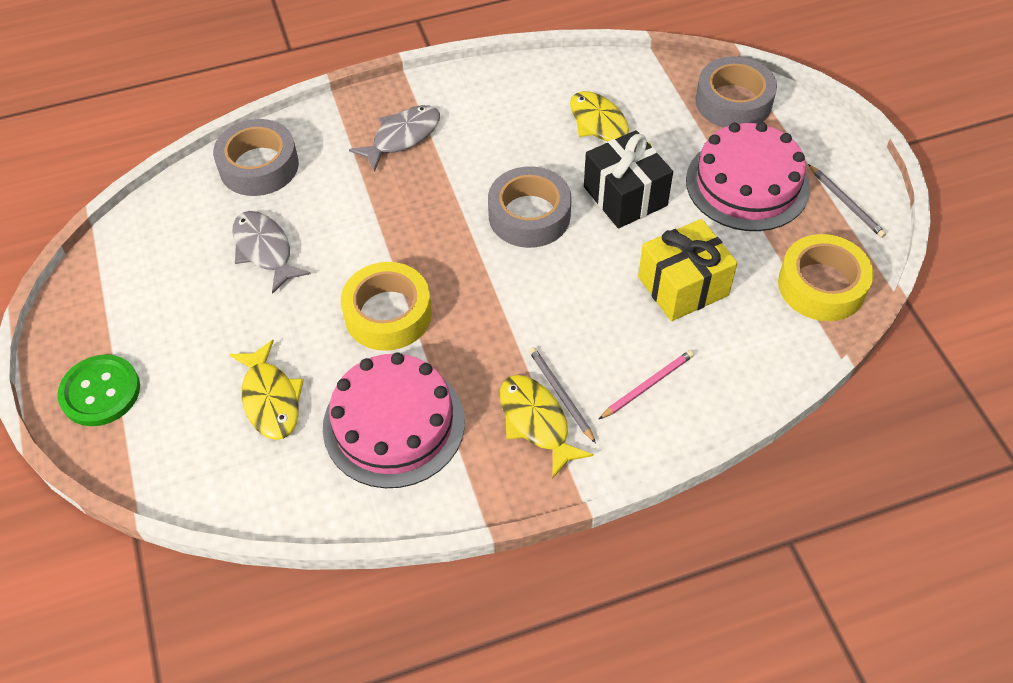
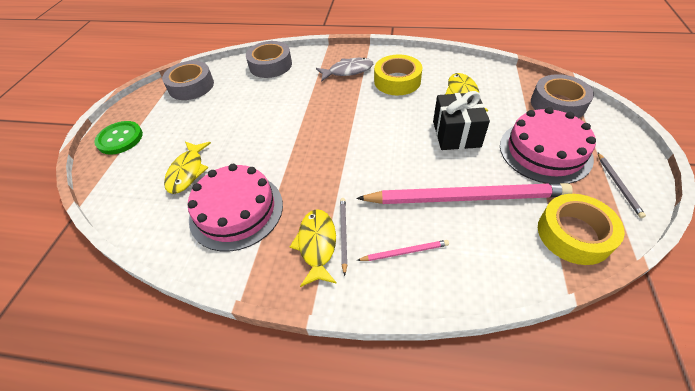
camera: 30 degrees right, 5 degrees down
(264, 250) = (243, 101): grey fish -> none
(388, 314) = (278, 151): yellow tape -> yellow tape (397, 81)
(529, 215) = (391, 126): grey tape -> grey tape (191, 86)
(683, 286) = (466, 197): yellow gift -> pink pencil

